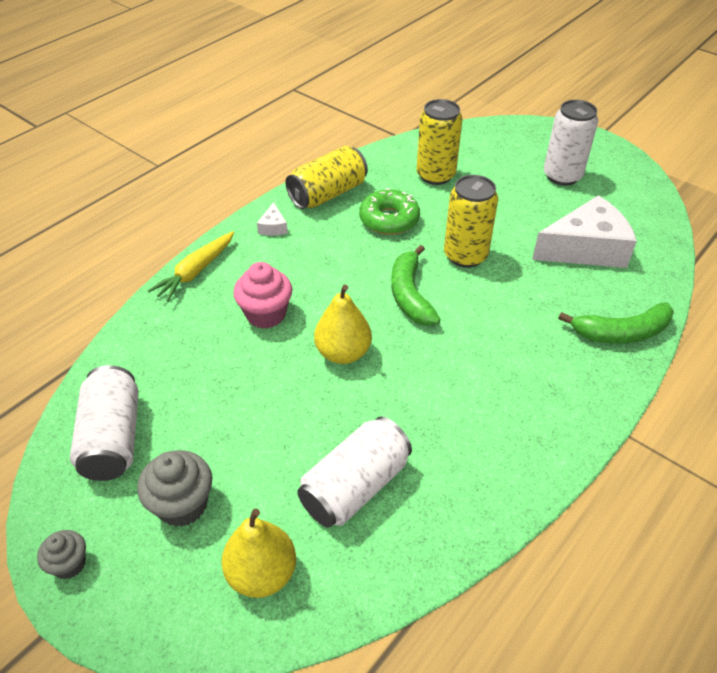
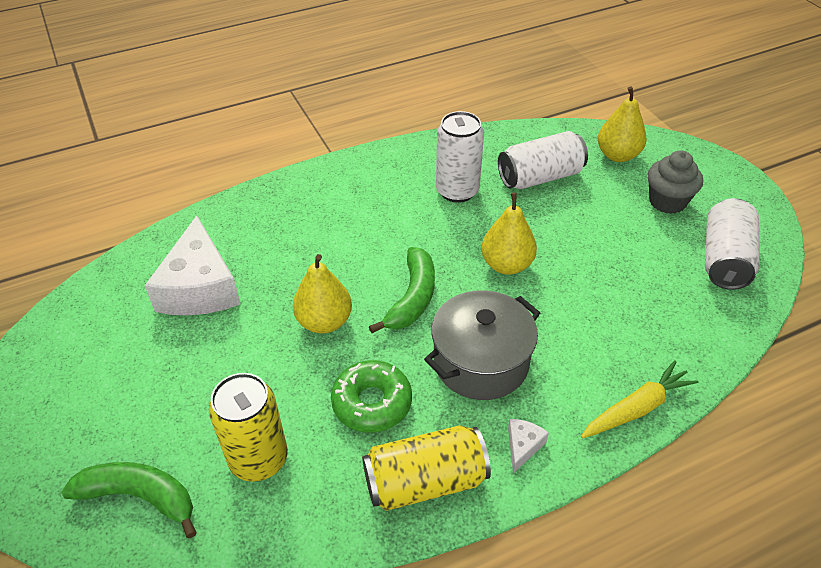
camera: 155 degrees left, 0 degrees up
(69, 564) = (747, 193): grey cupcake -> none
(266, 314) = (567, 326): pink cupcake -> none
(326, 266) = (481, 362): none -> grey pot
(465, 256) = (324, 322): yellow can -> yellow pear
(562, 176) = (108, 392): white can -> white can (457, 191)
(585, 248) = (200, 287): white cheese -> white cheese turned 105 degrees counterclockwise
(621, 333) = (261, 206): green banana -> green banana (140, 497)

